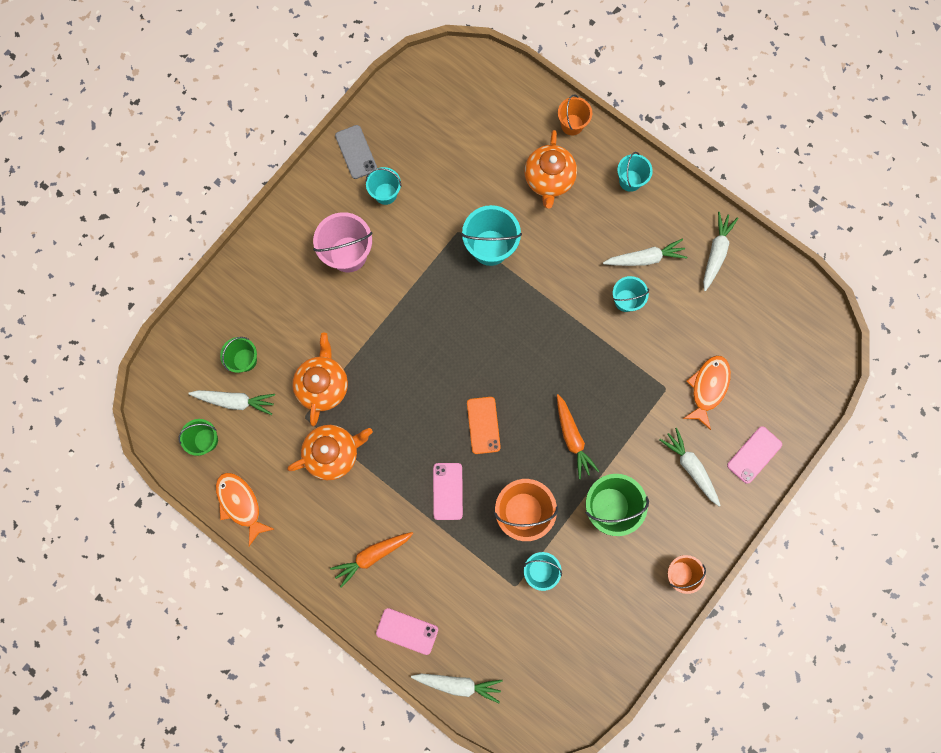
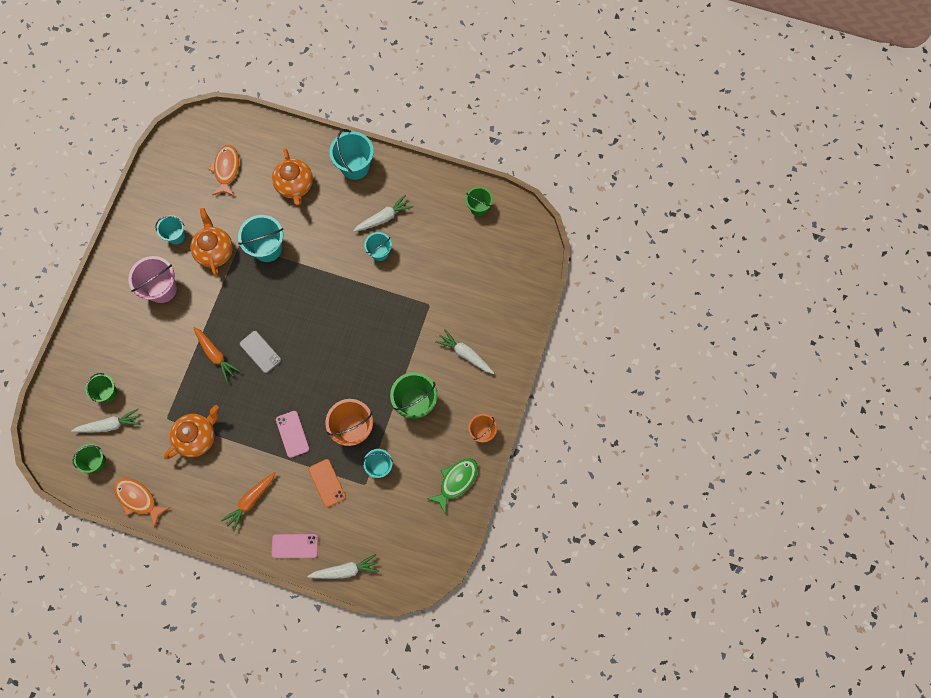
camera: 20 degrees left, 5 degrees down
(323, 385) = (173, 390): orange teapot -> orange teapot (215, 251)
(356, 152) = (144, 213): grey phone -> grey phone (260, 352)
(483, 425) = (303, 377): orange phone -> orange phone (327, 483)
(572, 125) = (299, 141): orange bucket -> none
(572, 438) = (372, 363): orange carrot -> orange carrot (215, 355)
(628, 624) = (456, 481): none -> green fish
(630, 180) = (355, 166): turquoise bucket -> turquoise bucket, size x1.63
(708, 388) = (459, 294): orange fish -> orange fish (226, 170)
(716, 253) = (434, 197): white carrot -> none
(754, 455) = (508, 329): pink phone -> none
(767, 286) = (478, 207): none -> green bucket

